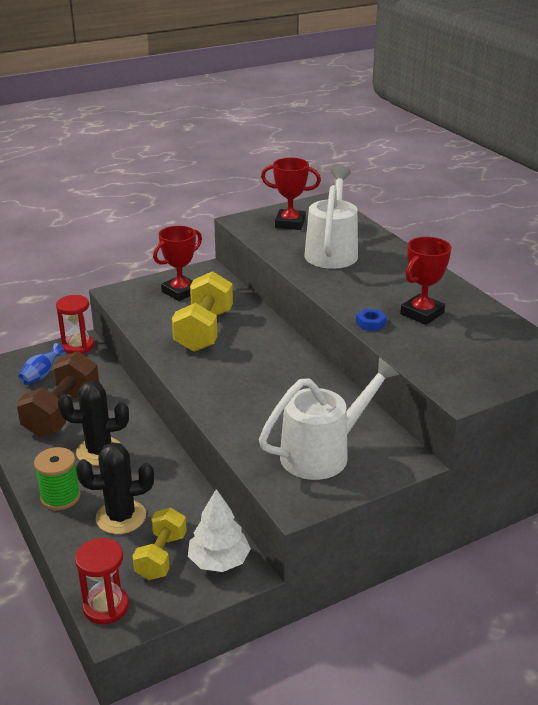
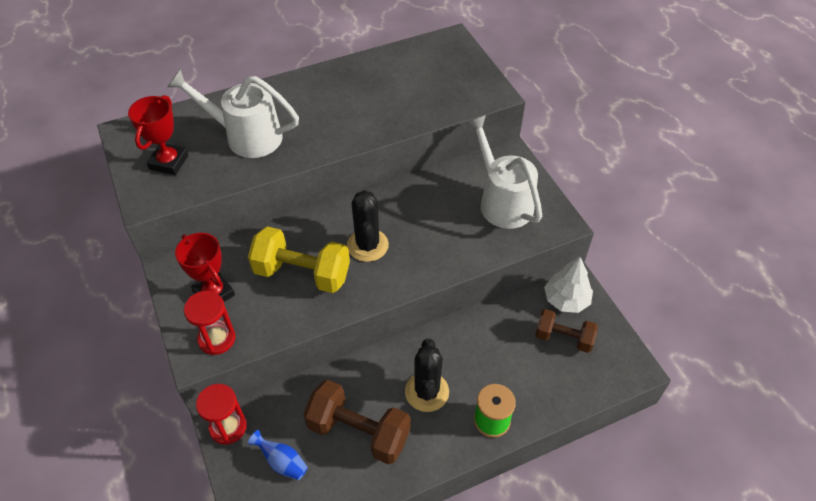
camera: 85 degrees left, 20 degrees up
(106, 607) = (619, 375): red hourglass -> red hourglass (217, 339)
(121, 517) = (518, 369): black cactus -> black cactus (367, 245)
(161, 556) = (563, 338): yellow dumbbell -> brown dumbbell
(370, 323) = (388, 127): blue nut -> none
(422, 313) = (377, 95): red trophy -> none

